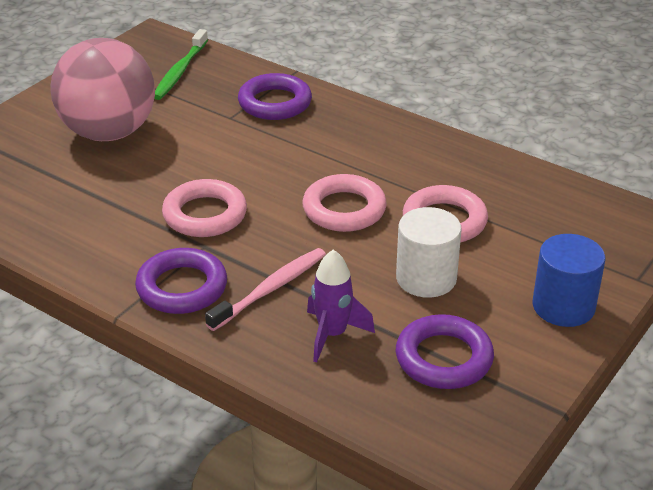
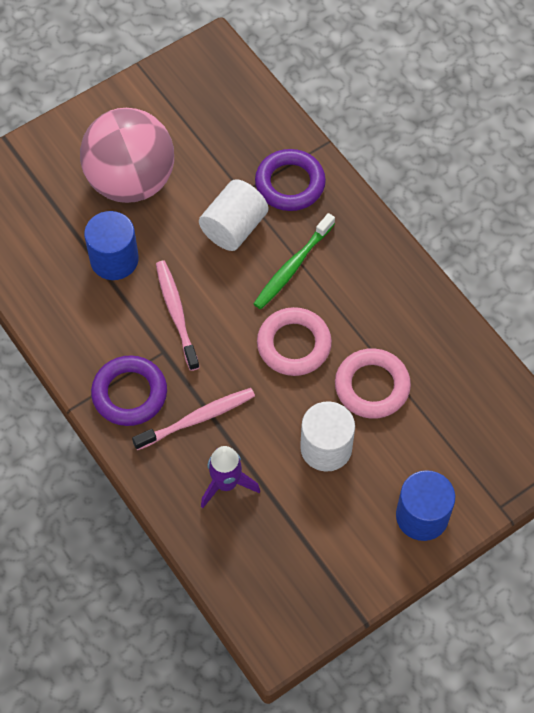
camera: 20 degrees right, 25 degrees up
(116, 190) = (114, 259): none -> blue cylinder
(180, 71) = (221, 111): green toothbrush -> green toothbrush (293, 266)
(205, 214) = (176, 314): pink ring -> pink toothbrush
(234, 142) = (234, 227): none -> white cylinder
(443, 358) = (300, 537): purple ring -> none

